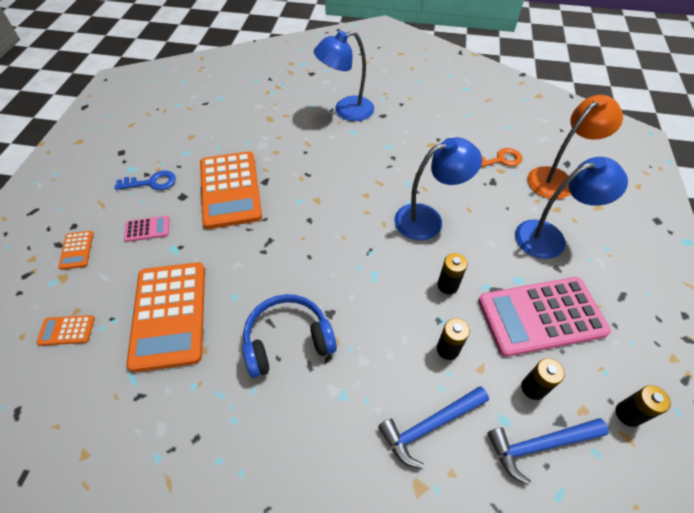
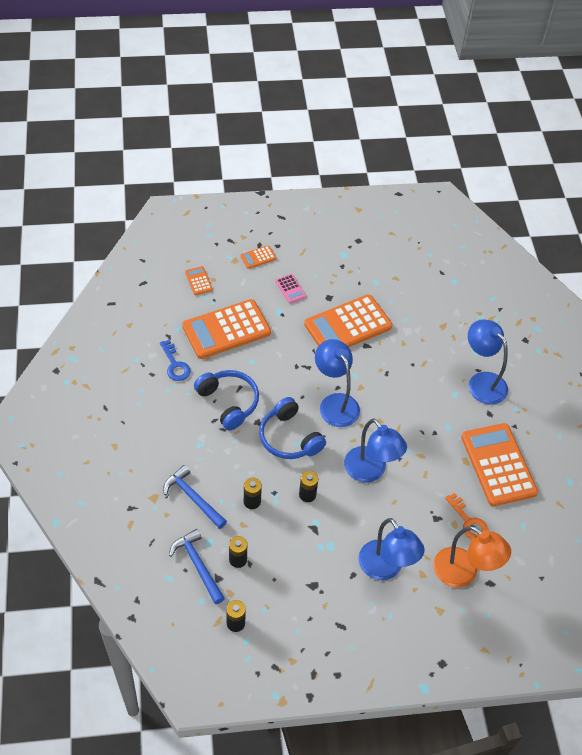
camera: 70 degrees right, 0 degrees up
(151, 182) = (335, 273): blue key -> blue key (175, 364)
(330, 227) = (335, 403): none -> blue lamp
(363, 284) = (289, 438): none -> blue headphones
(440, 124) = (498, 465): none -> orange calculator
(541, 316) = (300, 563): pink calculator -> none

